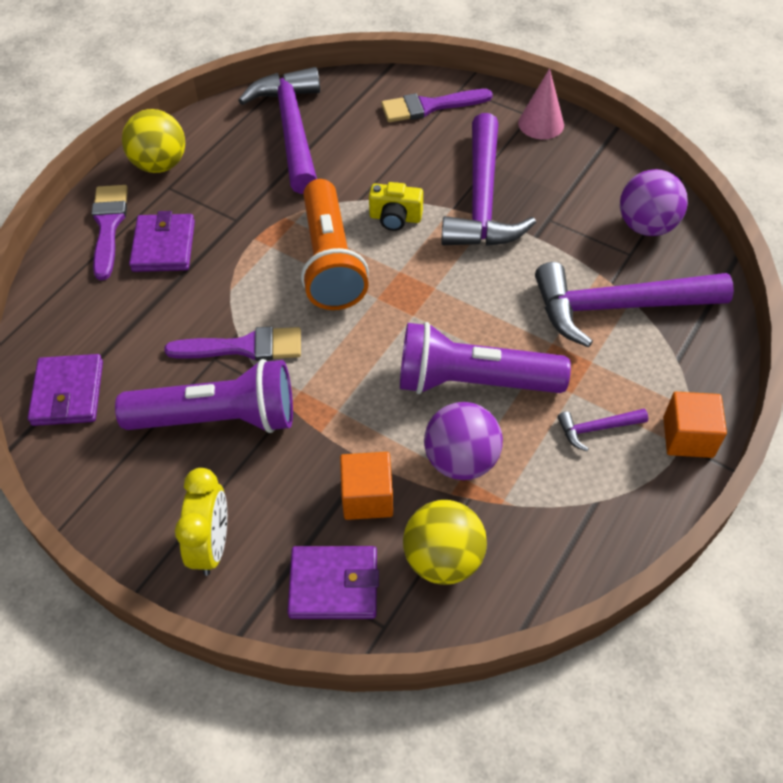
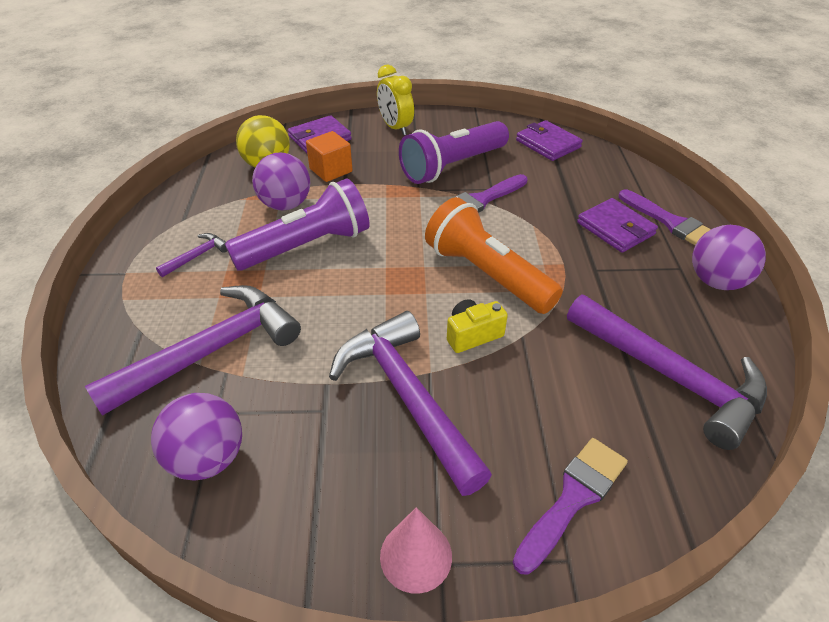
camera: 145 degrees right, 10 degrees down
(160, 164) = (716, 281): yellow ball -> purple ball
(688, 437) = (121, 279): orange cube -> none

